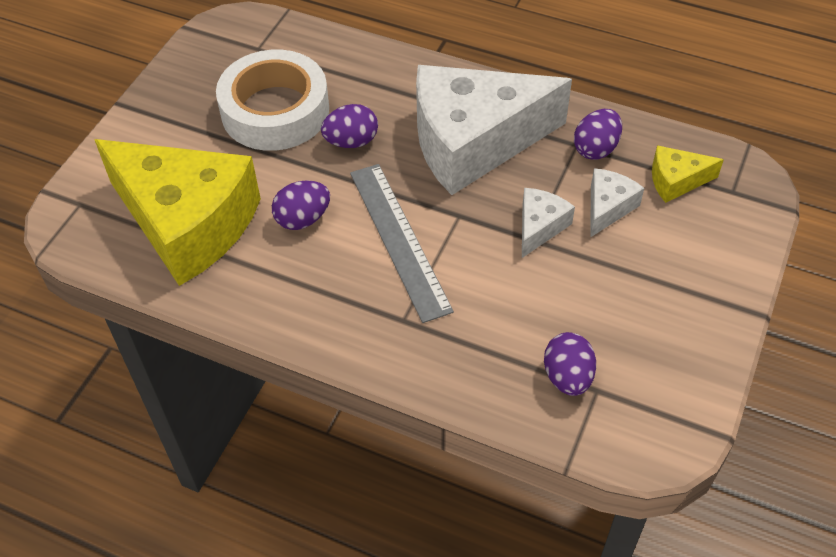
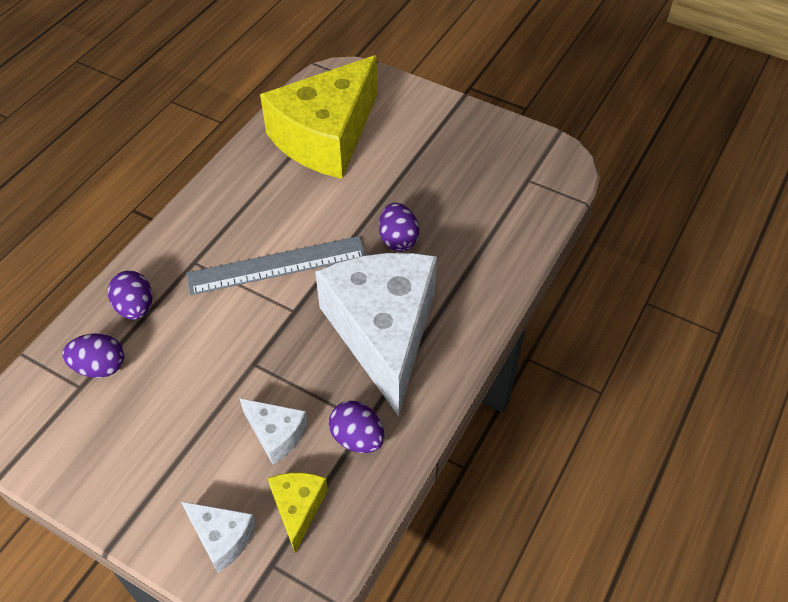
camera: 95 degrees right, 0 degrees up
(275, 110) = (444, 189): white tape -> none
(303, 219) = (314, 204): purple egg -> purple egg (135, 307)
(539, 227) = (265, 371): white cheese -> white cheese (222, 538)

